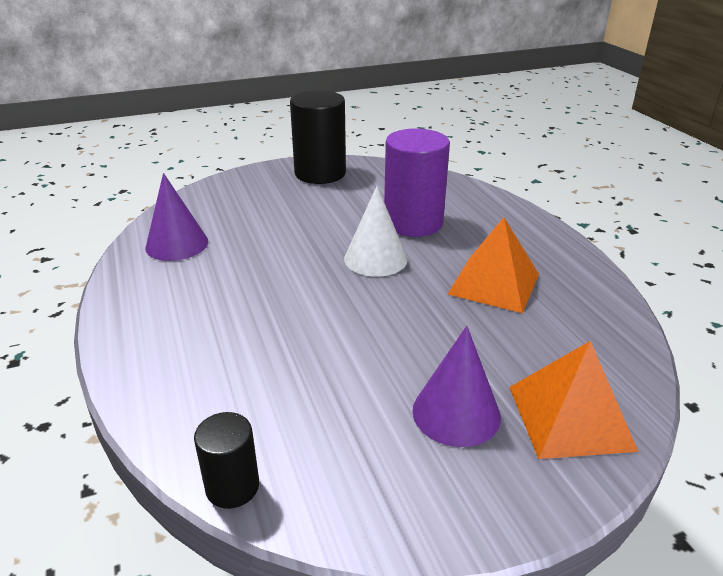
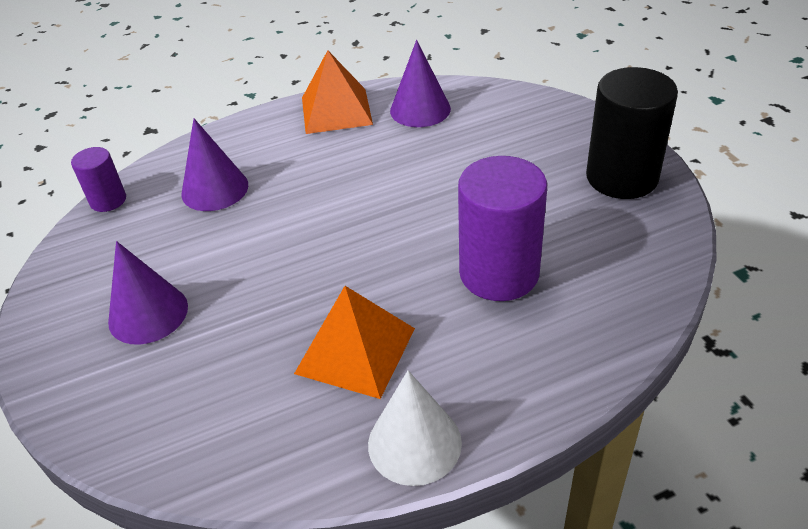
camera: 90 degrees right, 10 degrees up
(232, 487) = (108, 200): black cylinder -> purple cylinder
(249, 379) = (215, 189): none -> purple cone
(375, 259) = (405, 245): white cone -> white cone (414, 443)
(569, 417) = (123, 396): orange pyramid -> orange pyramid (336, 110)

